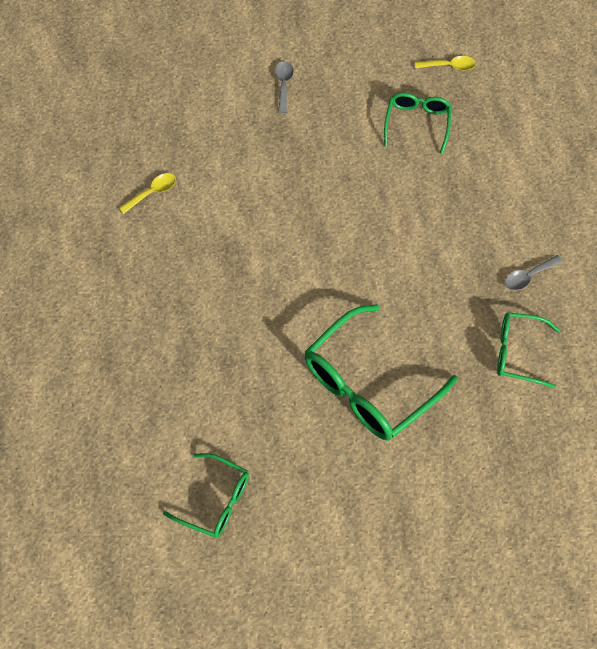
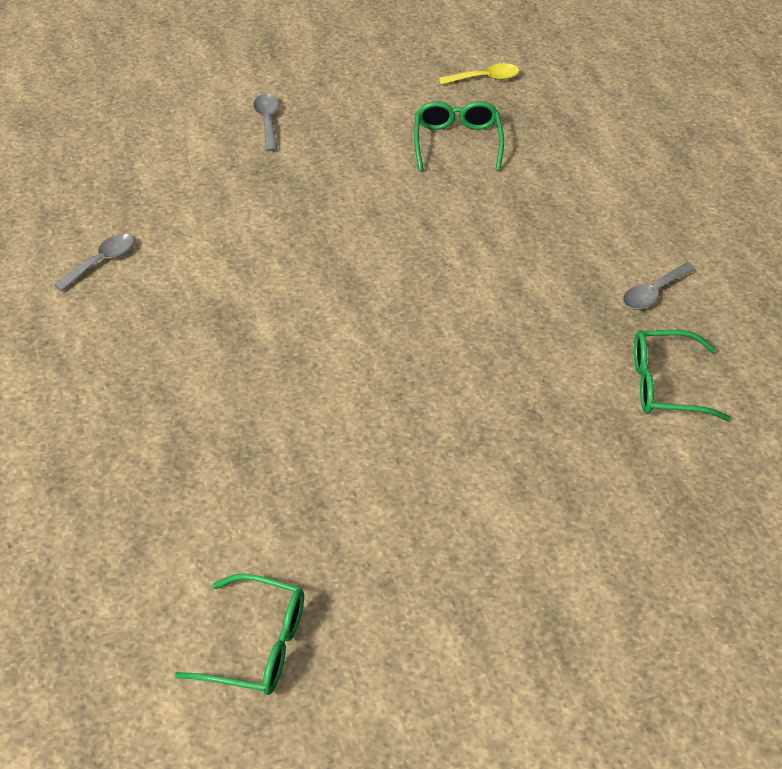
camera: 10 degrees left, 15 degrees down
(152, 192) = (101, 262): yellow spoon -> grey spoon
(368, 385) = (461, 455): green glasses -> none

